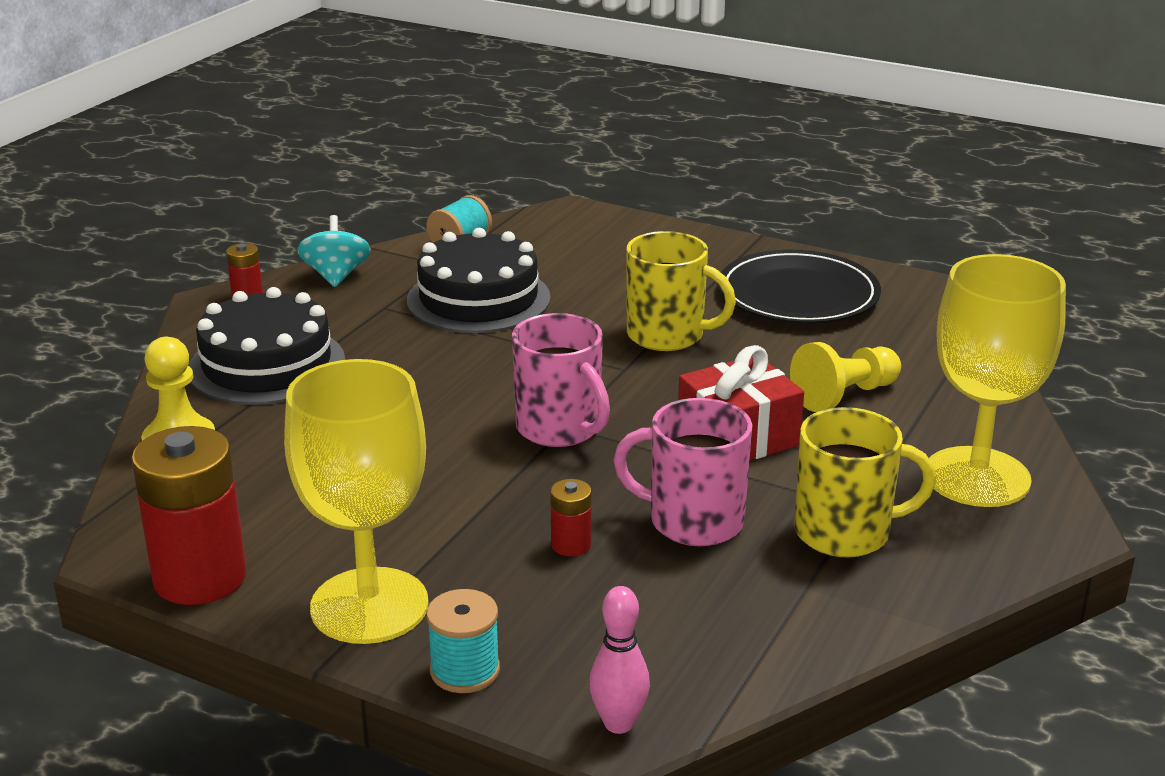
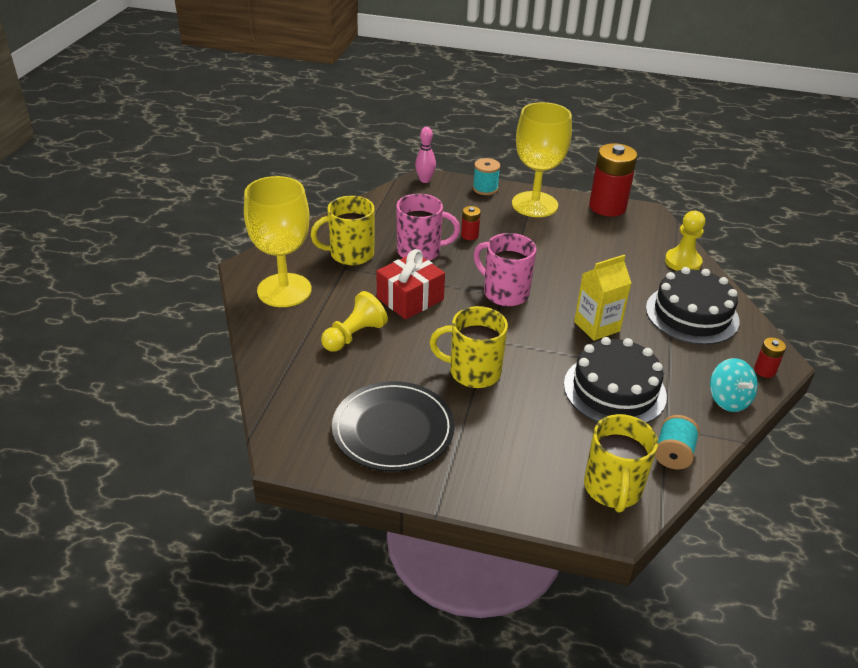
camera: 165 degrees right, 10 degrees up
(438, 366) = (597, 326): none -> yellow carton
(554, 230) = (613, 489): none -> yellow mug

